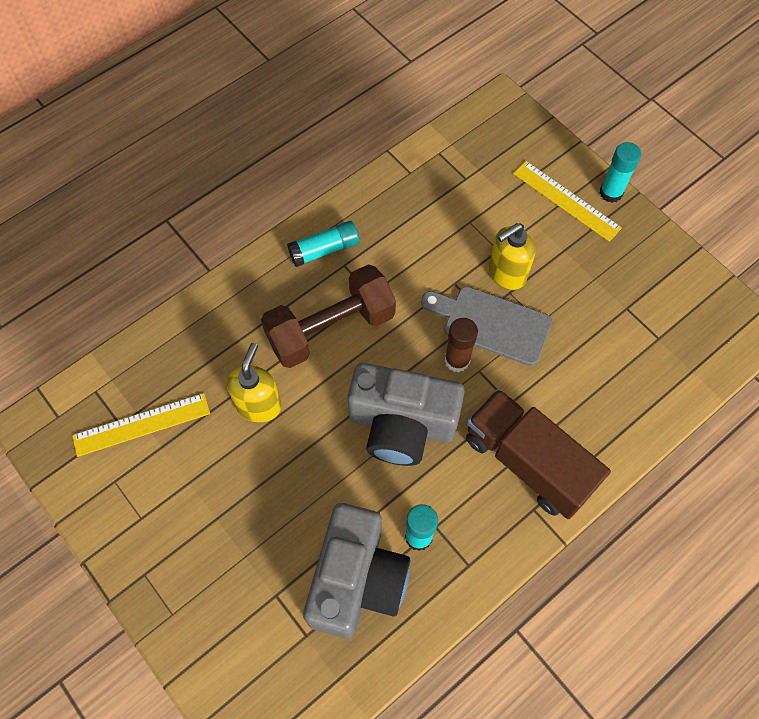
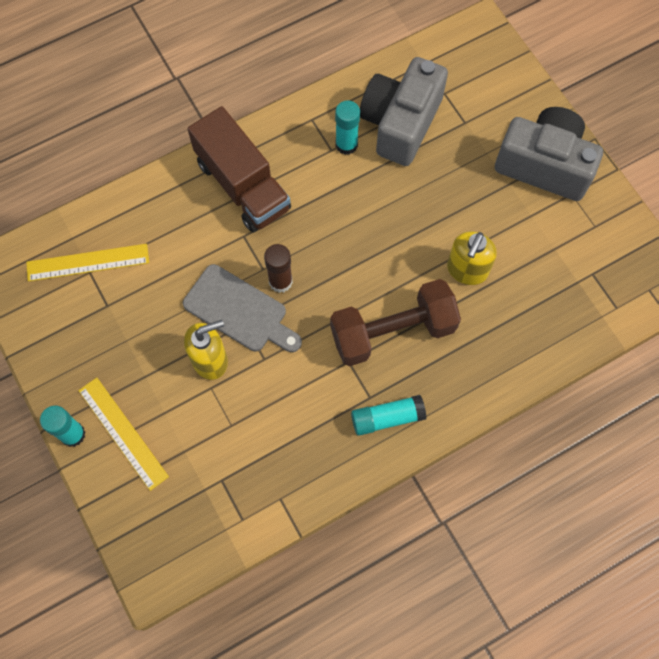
camera: 170 degrees left, 5 degrees up
(141, 424) = (572, 270): yellow ruler -> yellow ruler (88, 262)
(402, 424) = (342, 233): grey camera -> grey camera (544, 165)

